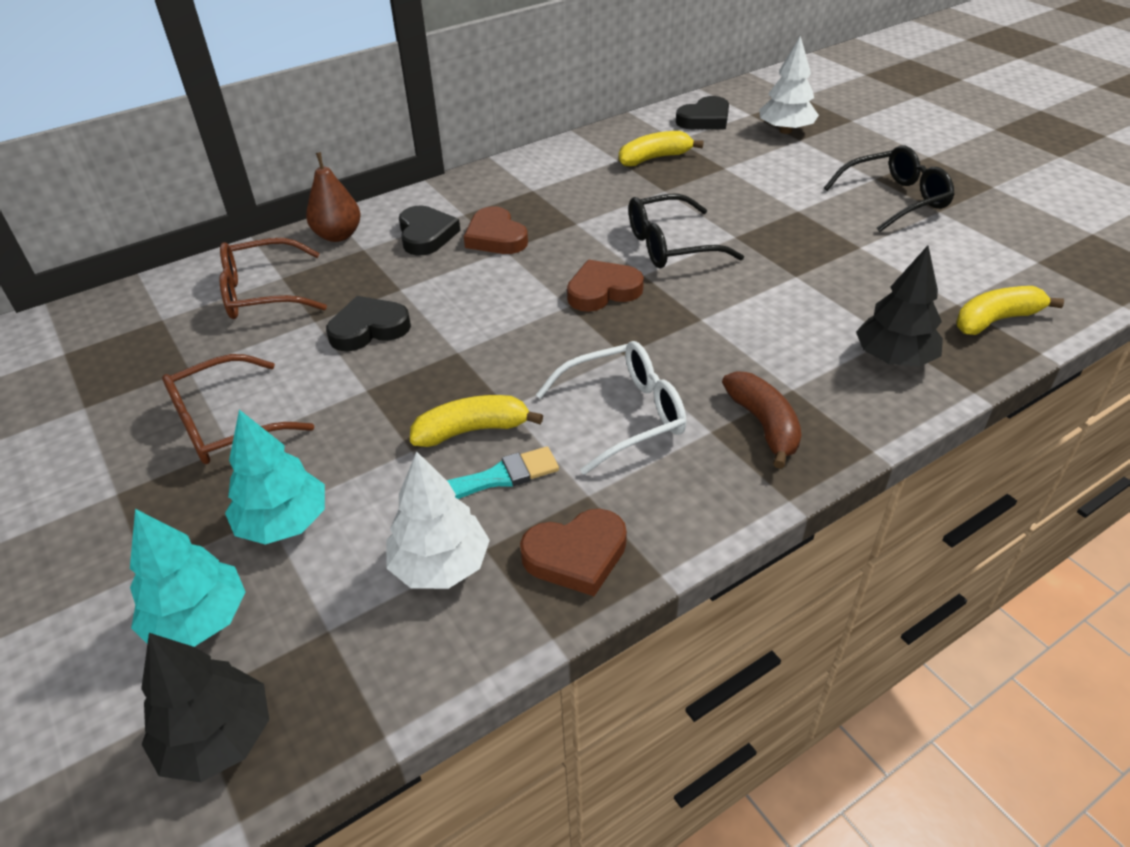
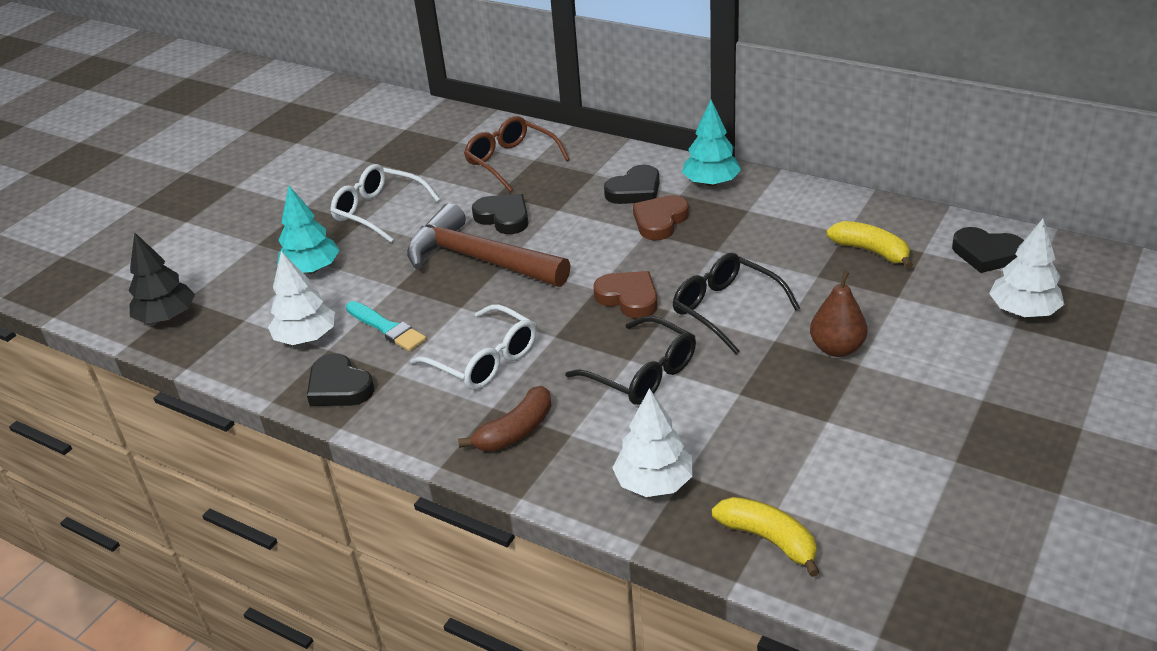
camera: 65 degrees right, 5 degrees down
(198, 620) = (233, 276): turquoise tree -> turquoise tree (711, 183)
(225, 424) = (378, 211): brown glasses -> white glasses
(338, 235) = (601, 156): brown pear -> brown pear (837, 348)
(429, 368) = (478, 259): none -> brown hammer
(472, 430) = (428, 302): yellow banana -> none
(576, 555) = (339, 387): brown heart -> black heart
(893, 358) = (654, 483): black tree -> white tree
(895, 199) = (948, 423): black glasses -> black glasses (642, 374)

